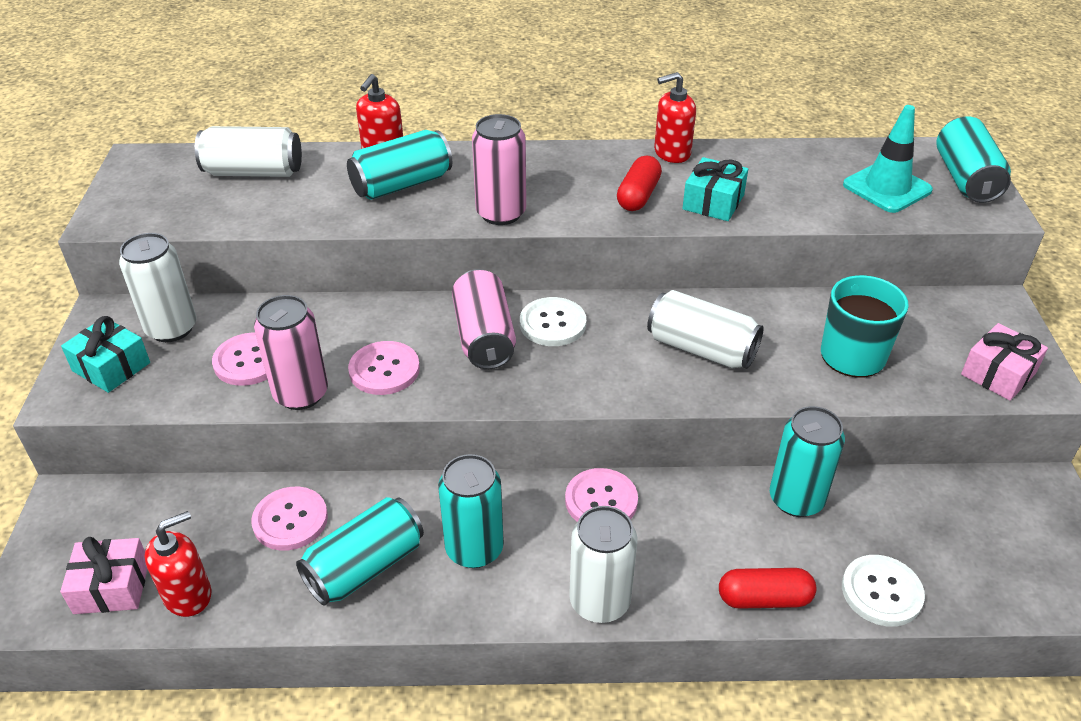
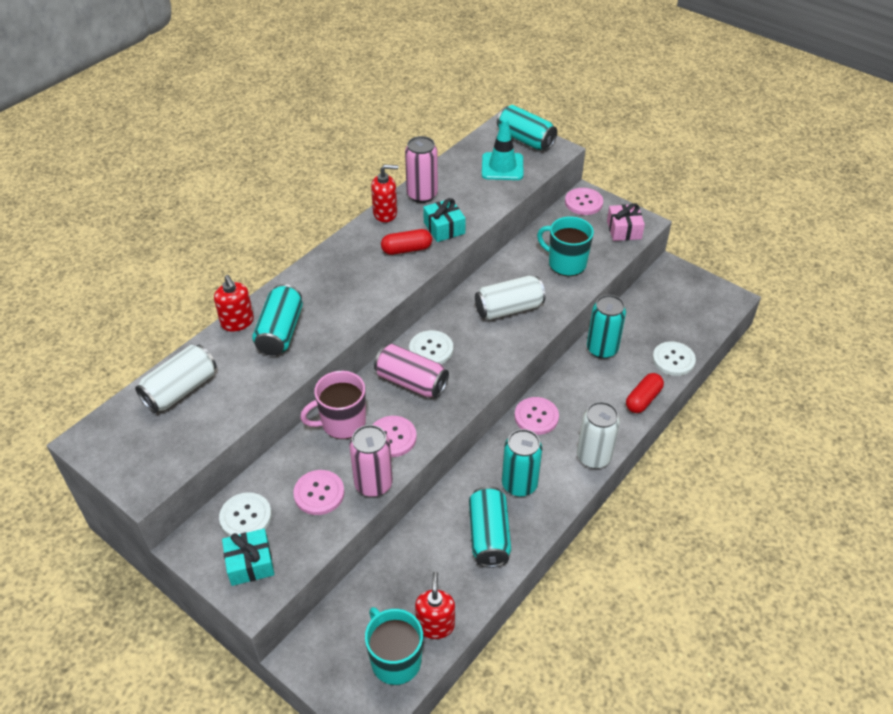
camera: 50 degrees left, 5 degrees up
(112, 587) = (395, 660): pink gift -> turquoise mug
(171, 328) = (245, 517): white can -> white button
(290, 520) = (425, 551): pink button -> pink button (583, 202)
(366, 320) = (342, 423): none -> pink mug
(501, 213) = (358, 308): pink can -> pink can (422, 195)
(638, 196) = (406, 249): red capsule -> red capsule turned 75 degrees counterclockwise
(671, 153) = (385, 213): red soap dispenser -> red soap dispenser turned 120 degrees counterclockwise

